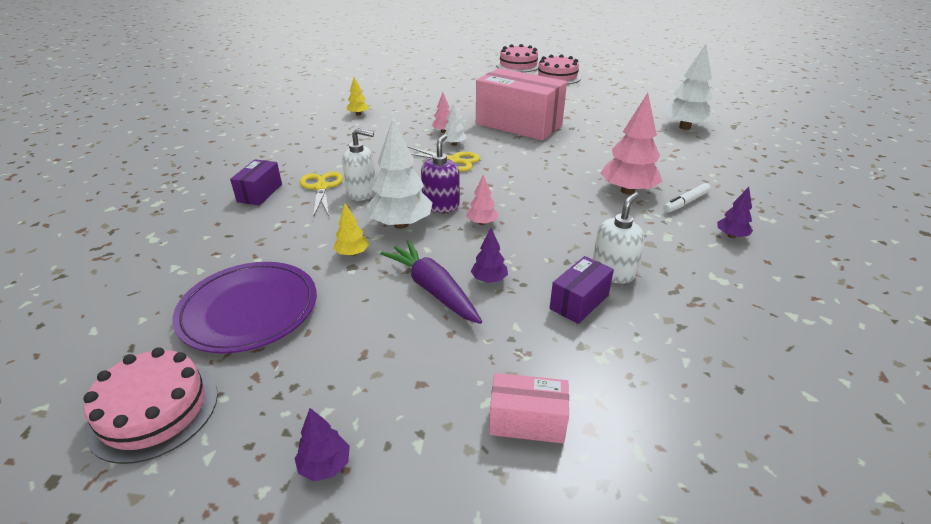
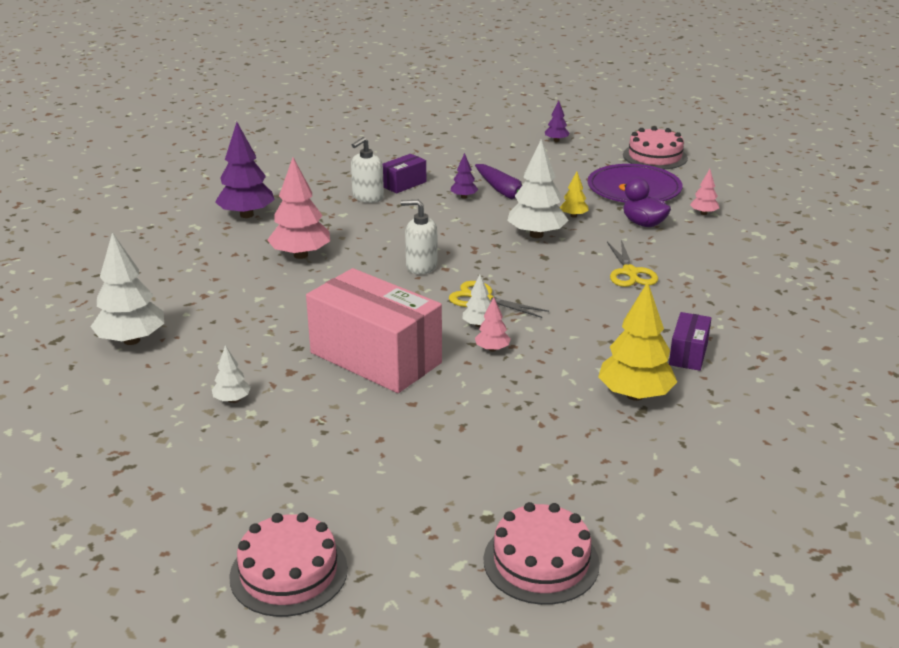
camera: 175 degrees left, 5 degrees down
(260, 193) = (693, 269): purple box -> purple box (688, 354)
(274, 246) = (643, 223): none -> purple duck
(358, 114) = (635, 395): yellow tree -> yellow tree, size x2.02
(362, 193) = (582, 265): white soap dispenser -> white soap dispenser (421, 266)
(441, 205) = (498, 249): purple soap dispenser -> none
(482, 223) = (461, 233): pink tree -> pink tree (703, 213)
(527, 421) = (457, 147): pink box -> none
(557, 76) = (225, 506): pink cake -> pink cake (541, 561)
(589, 105) = (232, 400): none -> white tree
(686, 202) = (253, 242): white marker -> none
(731, 236) = (246, 215): purple tree -> purple tree, size x2.02

